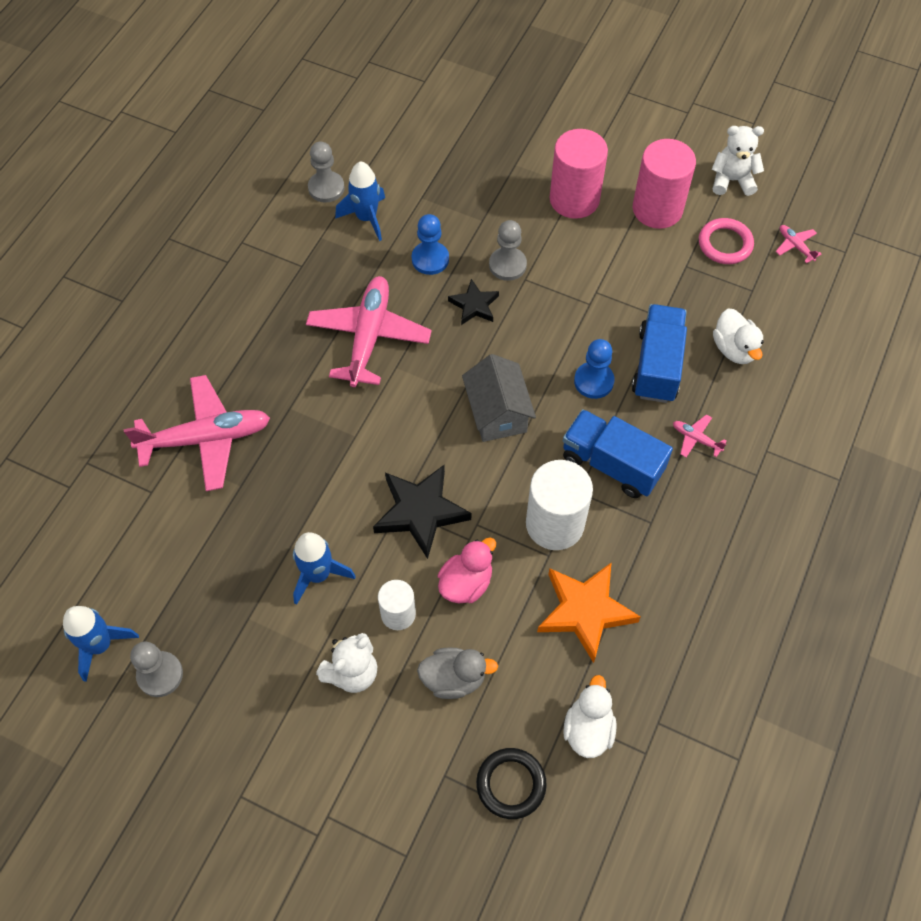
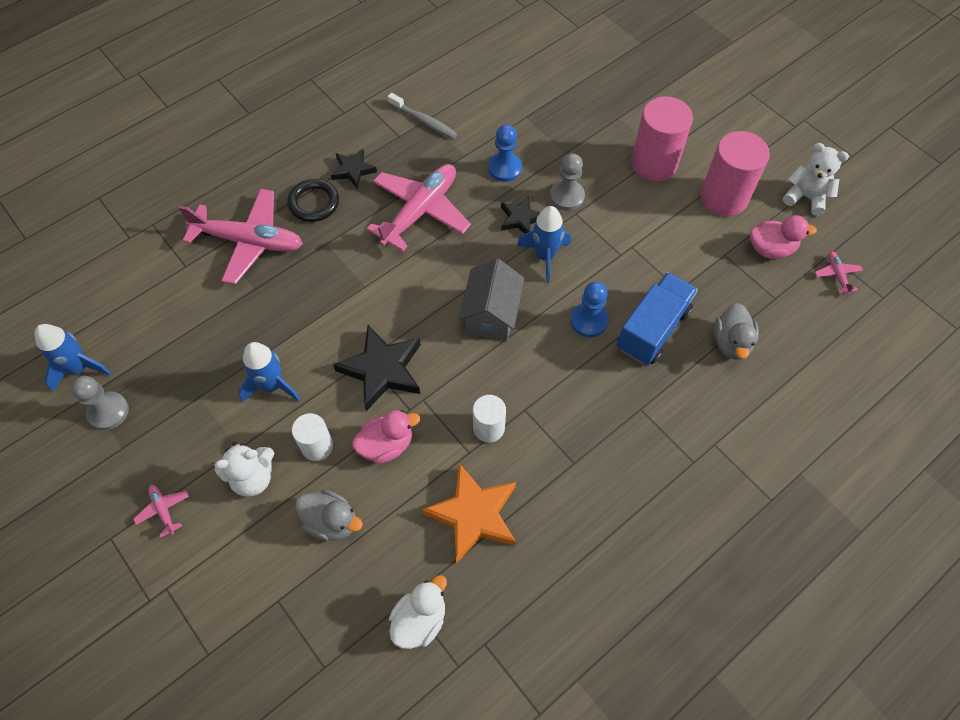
camera: 25 degrees right, 0 degrees up
(273, 320) = (353, 170): none -> black star
(319, 240) = (424, 121): none -> grey toothbrush
(326, 188) = (452, 83): grey pawn -> none
(366, 218) = (471, 117): blue rocket -> blue rocket (545, 256)
(511, 784) = (327, 636): black ring -> black ring (314, 203)
(555, 524) = (488, 428): white cylinder -> white cylinder, size x0.57
(612, 464) = (566, 397): blue truck -> none
(696, 439) = (654, 407): pink plane -> pink plane (163, 510)
(725, 244) = (770, 249): pink ring -> pink duck
(734, 349) = (731, 343): white duck -> grey duck

